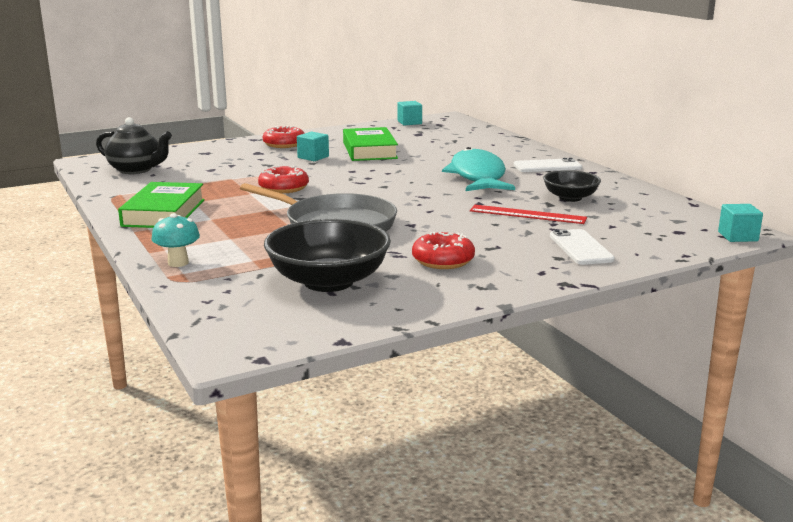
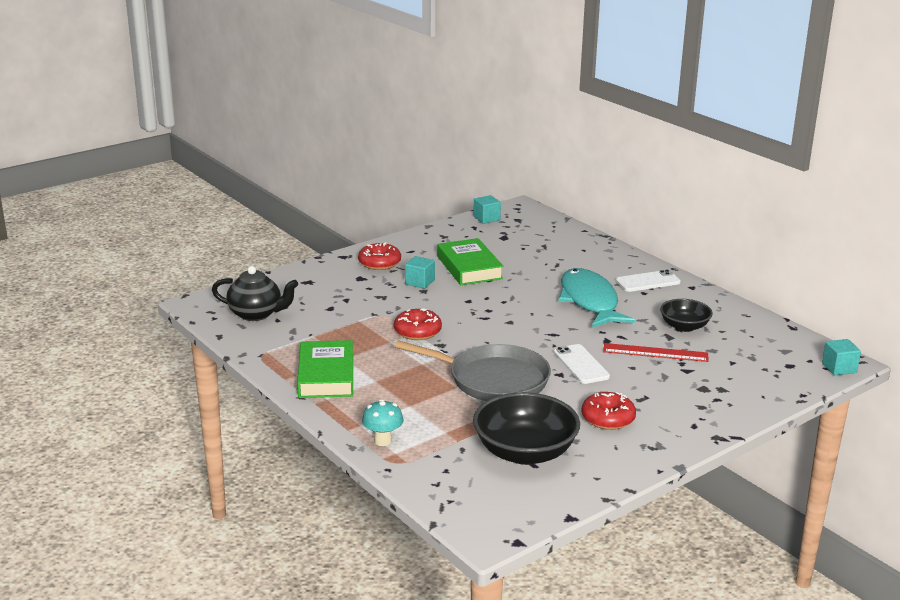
camera: 10 degrees left, 5 degrees up
(580, 248) = (715, 393): white phone -> white phone (581, 364)

